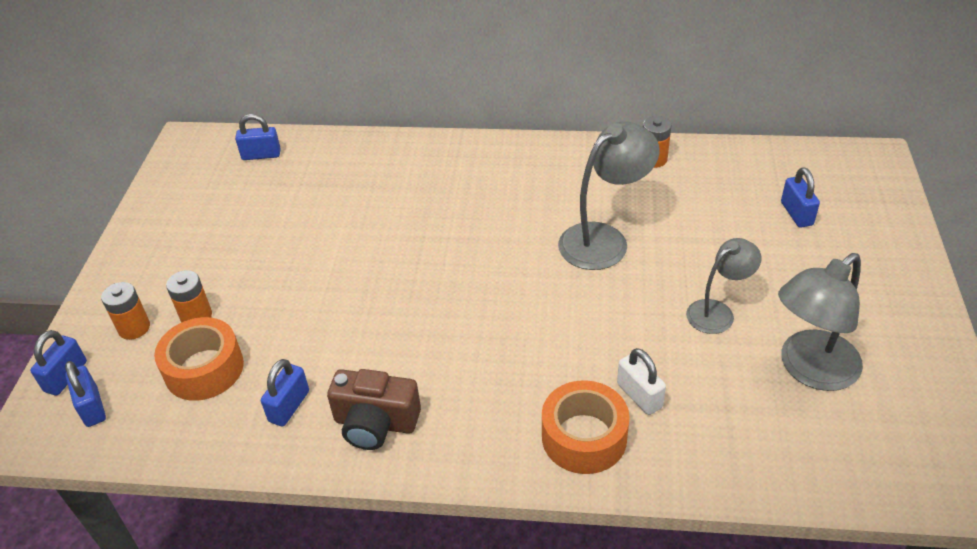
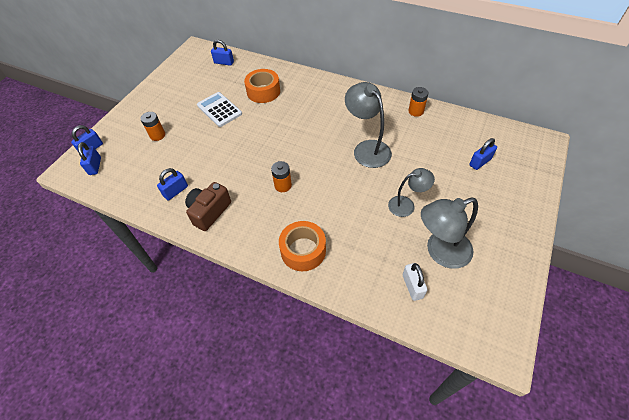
camera: 20 degrees right, 10 degrees up
(134, 328) = (129, 133): orange battery -> orange battery (283, 185)
(204, 369) = (148, 162): orange tape -> orange tape (263, 91)
(298, 240) = (219, 110): none -> white calculator
(375, 423) = (209, 212): brown camera -> brown camera turned 90 degrees clockwise
(604, 239) = (367, 148): grey lamp -> grey lamp turned 105 degrees counterclockwise
(639, 395) = (342, 237): white padlock -> white padlock (412, 286)
(796, 214) = (480, 162): blue padlock -> blue padlock turned 45 degrees clockwise

